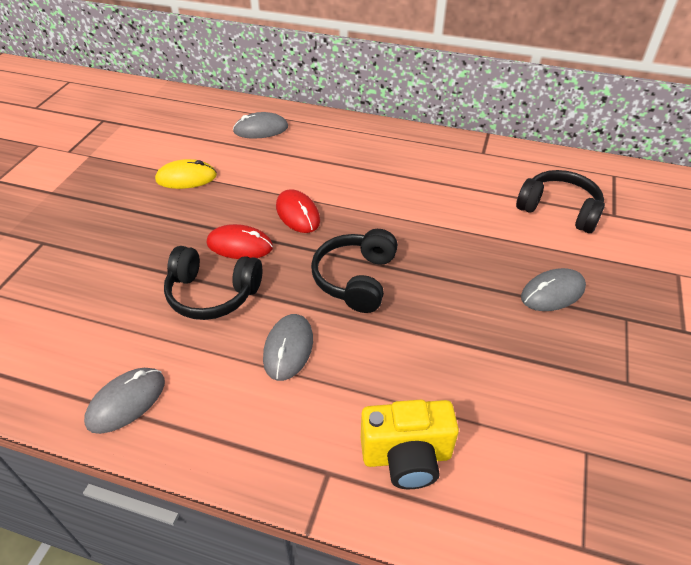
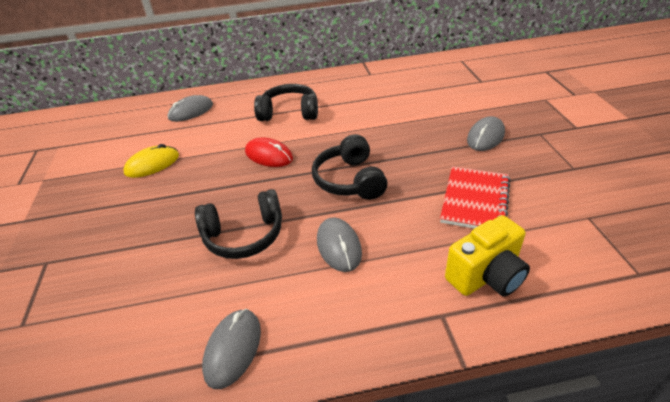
camera: 25 degrees left, 5 degrees down
(240, 245) = (239, 193): red mouse -> none
(470, 366) = (475, 200): none -> red notebook
(559, 210) = (447, 90): black headphones -> black headphones (289, 113)

